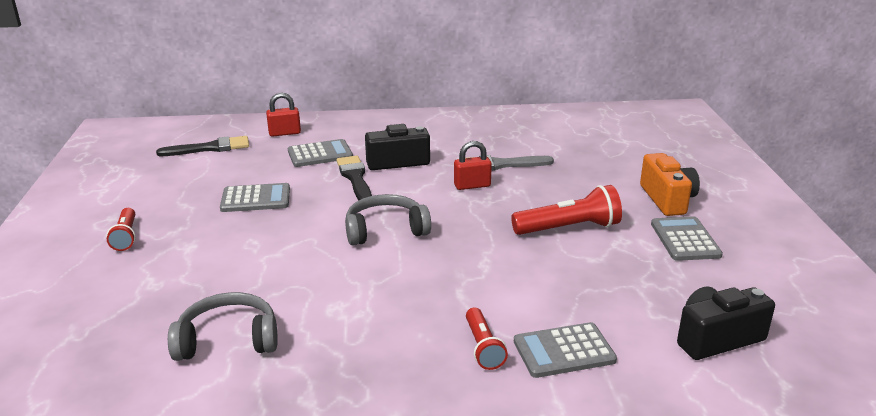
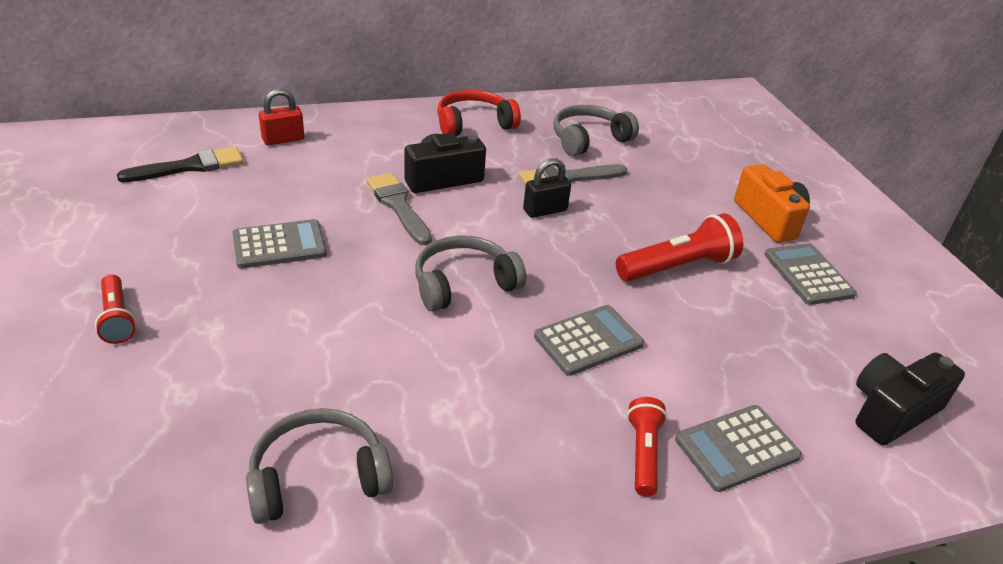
camera: 15 degrees left, 10 degrees up
(320, 154) = (340, 171): grey calculator -> grey calculator (588, 341)
(355, 178) = (398, 206): black brush -> grey brush
(438, 126) = (474, 124): none -> red headphones
(472, 185) = (545, 210): red padlock -> black padlock
(483, 347) = (643, 453): red flashlight -> red flashlight turned 150 degrees counterclockwise
(531, 139) = (589, 139): none -> grey headphones

